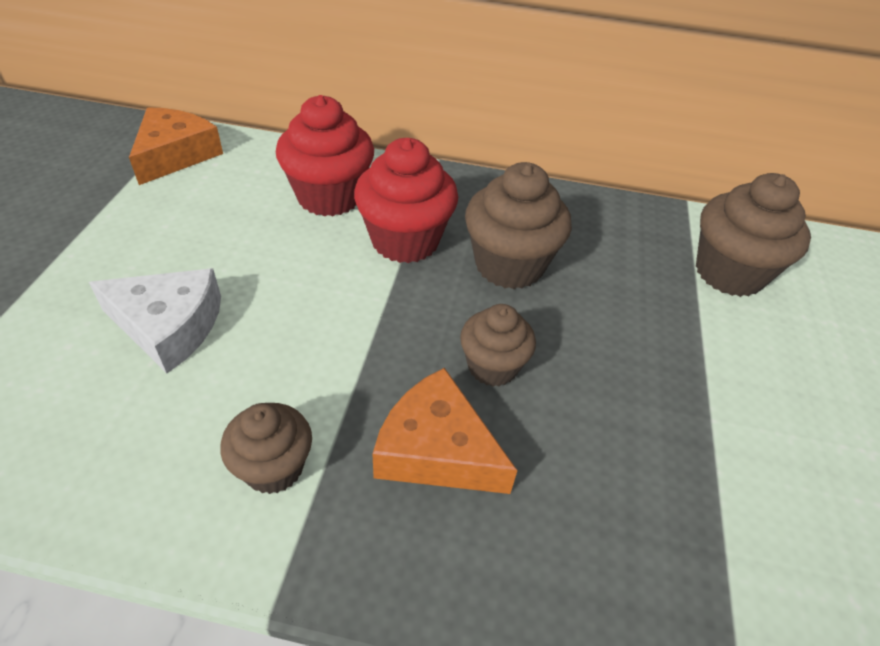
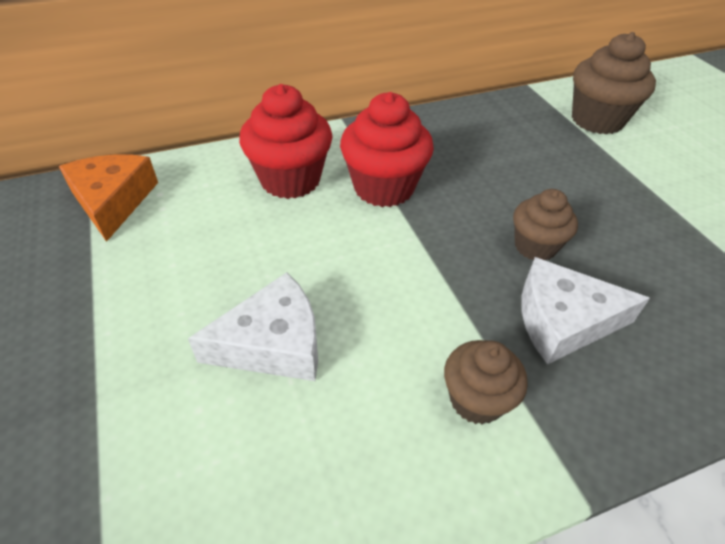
camera: 30 degrees left, 0 degrees up
(436, 449) = (562, 321): orange cheese -> white cheese
(509, 265) = (471, 173): brown cupcake -> none

